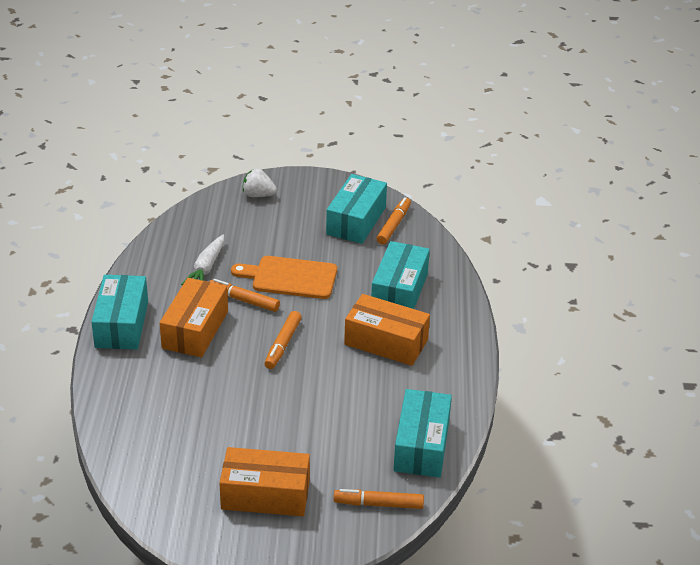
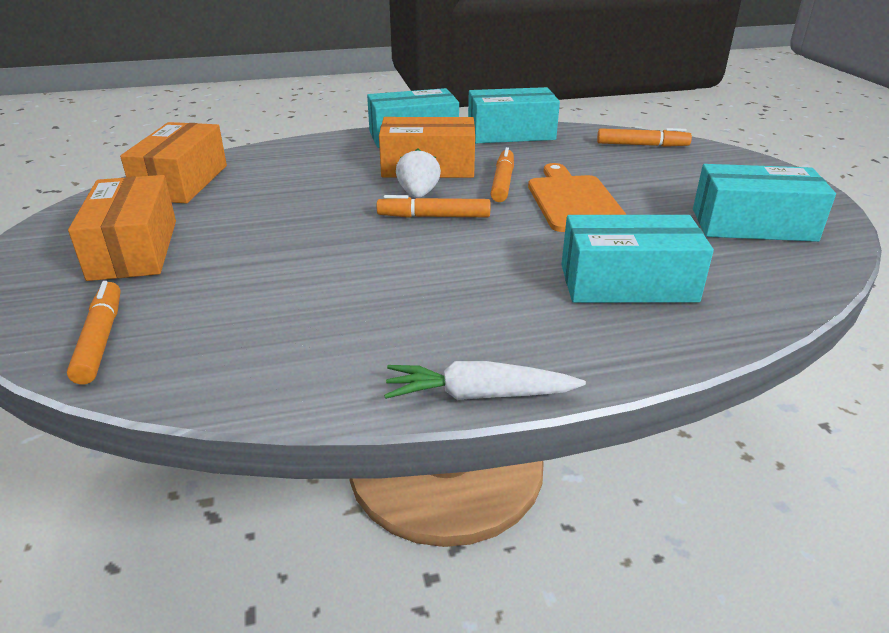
camera: 75 degrees right, 5 degrees down
(206, 268) = (543, 156): white carrot -> white carrot (479, 395)
(258, 195) = (714, 160): white strawberry -> white strawberry (418, 194)
(386, 342) = (491, 290): orange box -> orange box (182, 182)
(394, 225) = (785, 255): orange marker -> orange marker (642, 145)
(421, 445) = (244, 362): turquoise box -> turquoise box (511, 133)

